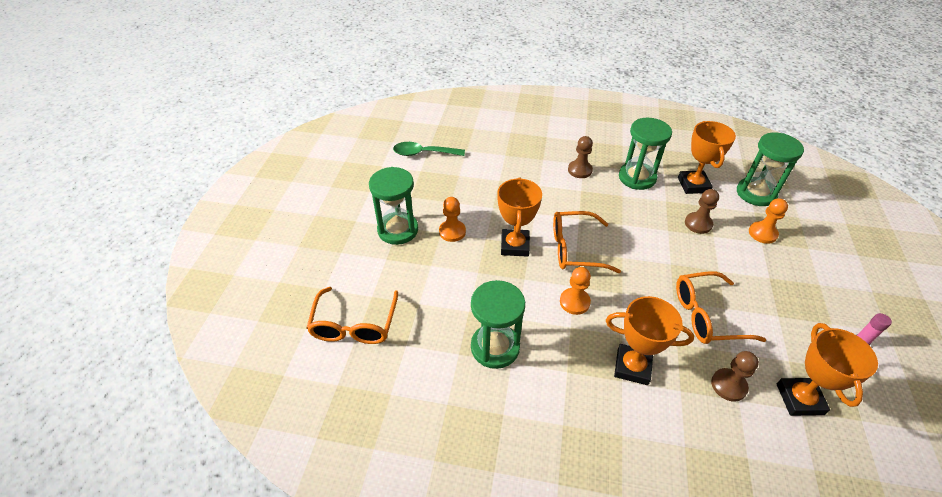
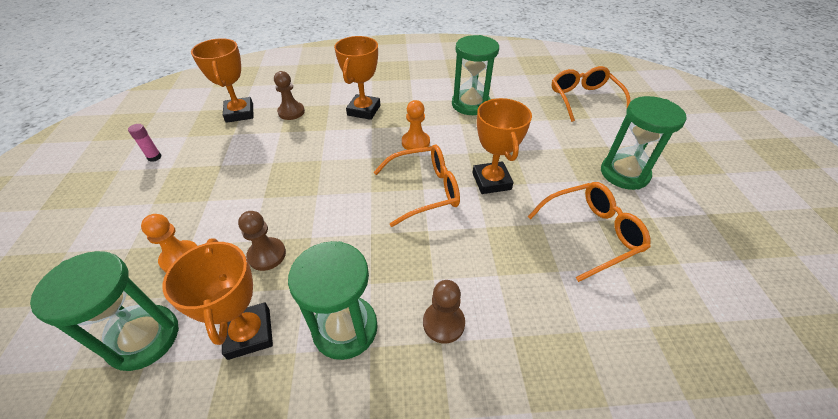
camera: 165 degrees right, 0 degrees up
(423, 153) = (709, 300): green spoon -> none
(452, 232) = (567, 183): orange pawn -> none
(632, 367) = (364, 110): orange trophy -> orange trophy turned 75 degrees counterclockwise
(707, 315) = (292, 153): orange glasses -> orange glasses (590, 233)

